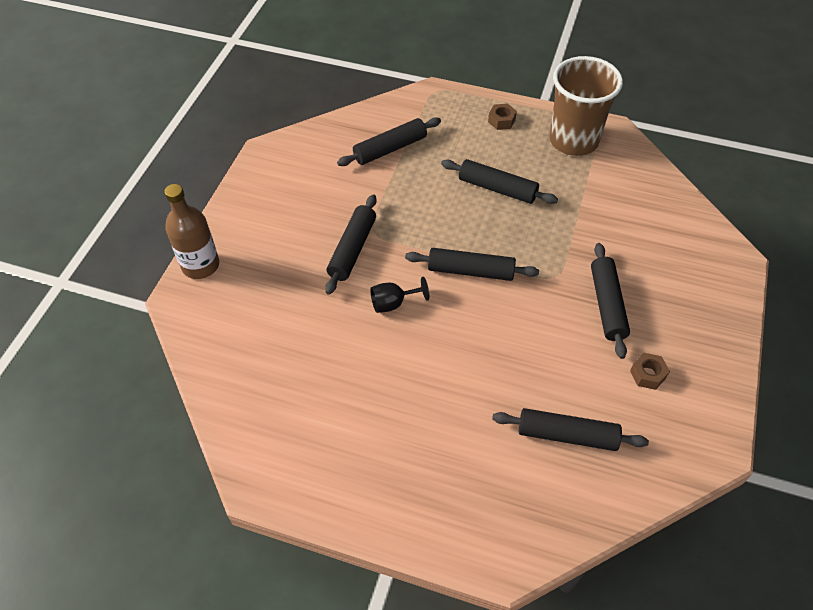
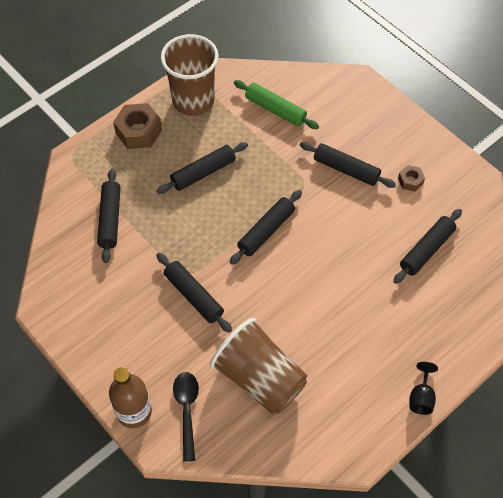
camera: 60 degrees left, 5 degrees up
(224, 305) = (187, 411): none -> black spoon
(295, 348) = (259, 378): none -> brown cup
(393, 303) = (262, 294): black goblet -> black goblet (421, 397)
(501, 121) = (139, 131): brown nut -> brown nut, size x1.87
(625, 208) = (275, 109): none -> green rolling pin

